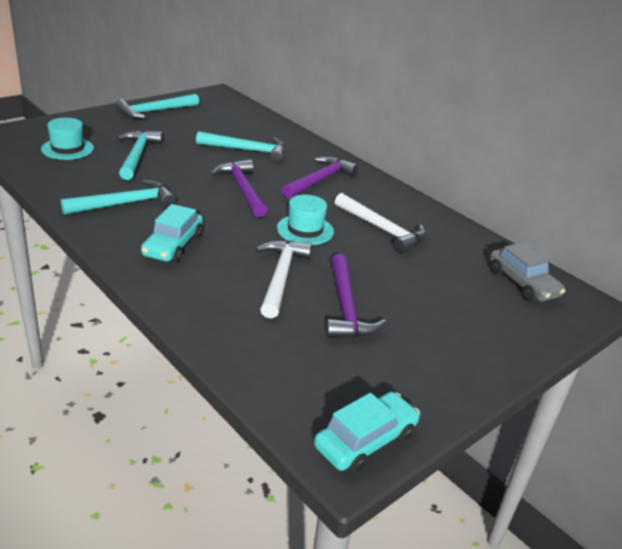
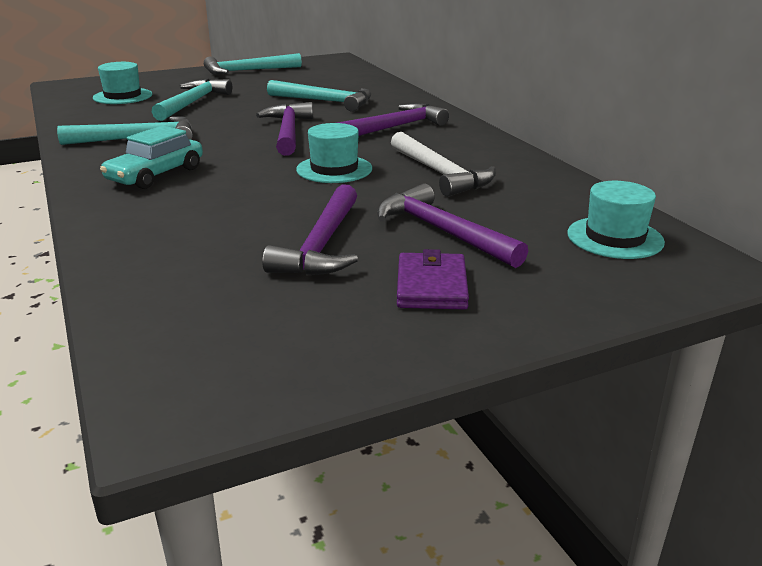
camera: 20 degrees right, 5 degrees down
(280, 277) = (261, 209): white hammer -> none
(365, 441) = (217, 393): turquoise car -> none
(416, 287) = (442, 232): none -> purple hammer
(437, 337) = (431, 286): none -> purple wallet
(522, 283) = (615, 238): grey car -> turquoise hat

